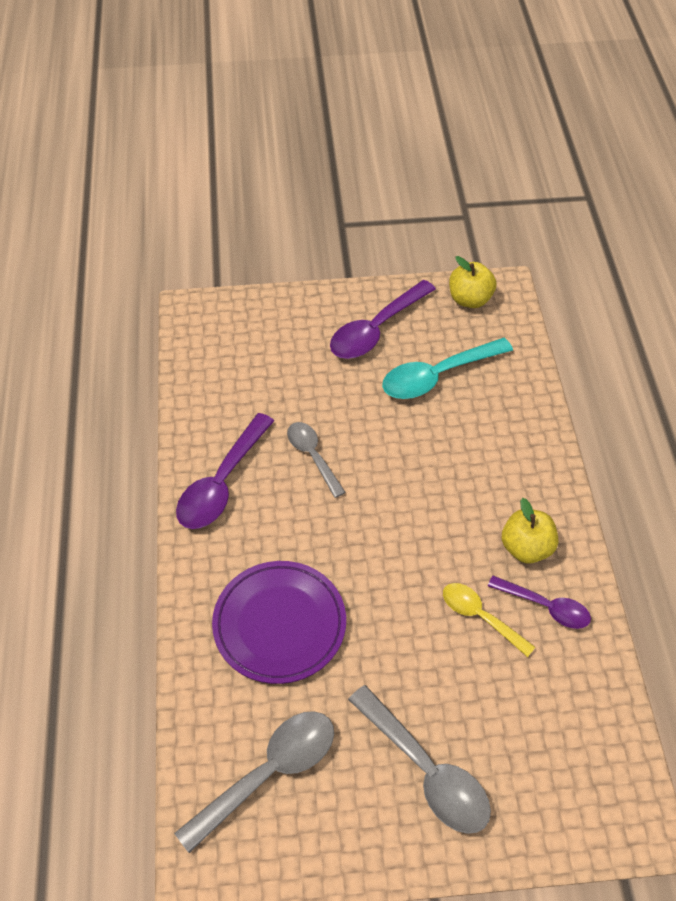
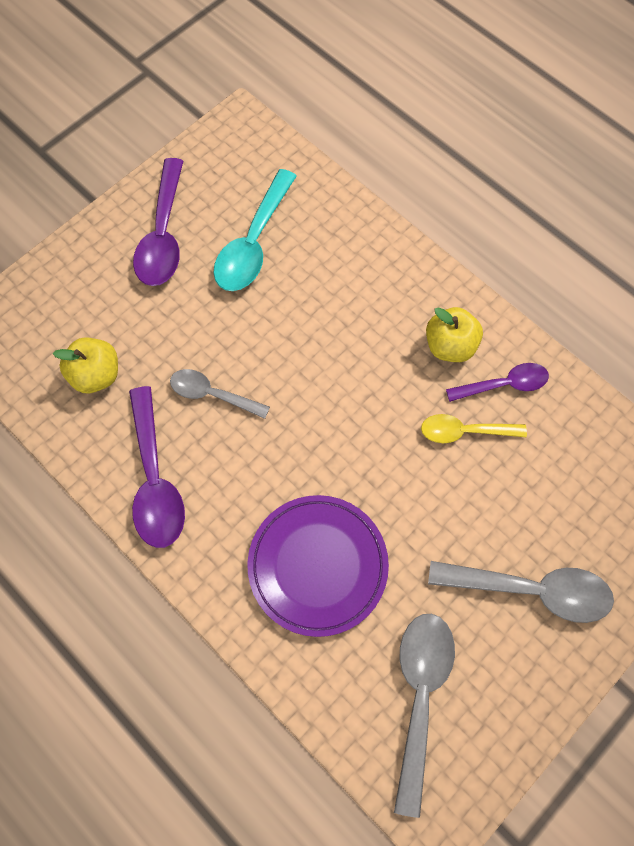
camera: 40 degrees left, 15 degrees up
(470, 299) = (219, 151): yellow apple -> yellow apple (96, 375)

